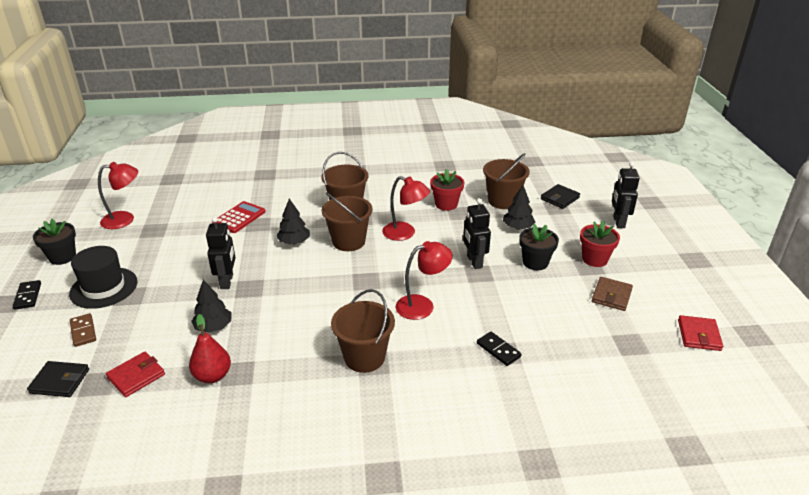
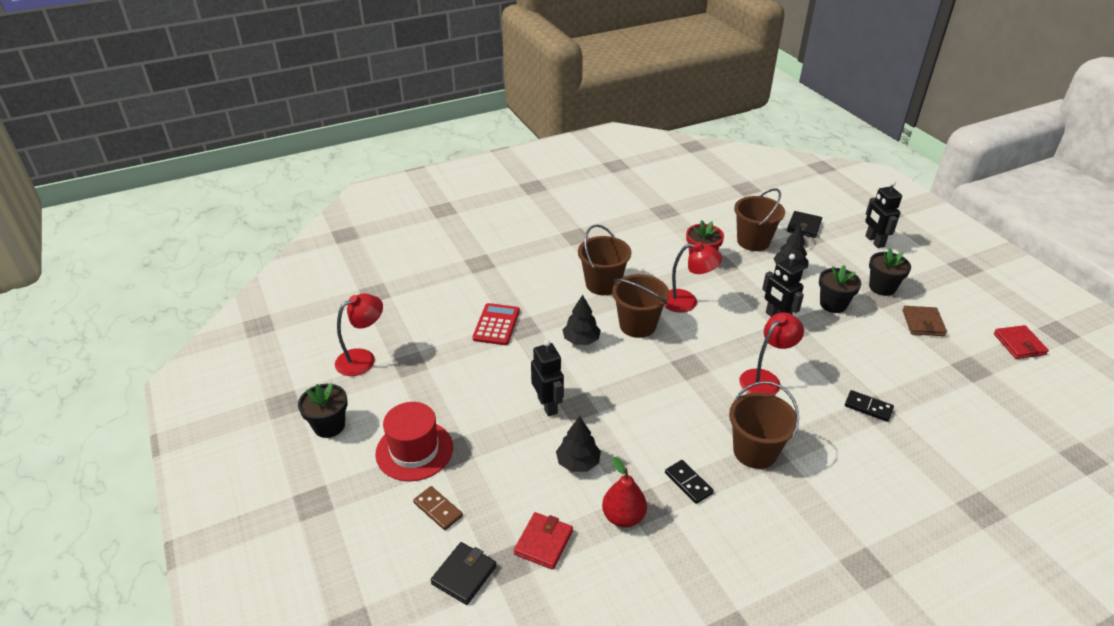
camera: 20 degrees left, 5 degrees up
(28, 296) = (331, 486): black domino -> black domino (688, 483)
(60, 381) = (464, 575): black wallet -> black wallet turned 45 degrees counterclockwise
(104, 288) = (414, 450): black hat -> red hat
(595, 259) = (882, 287): red flower pot -> black flower pot

